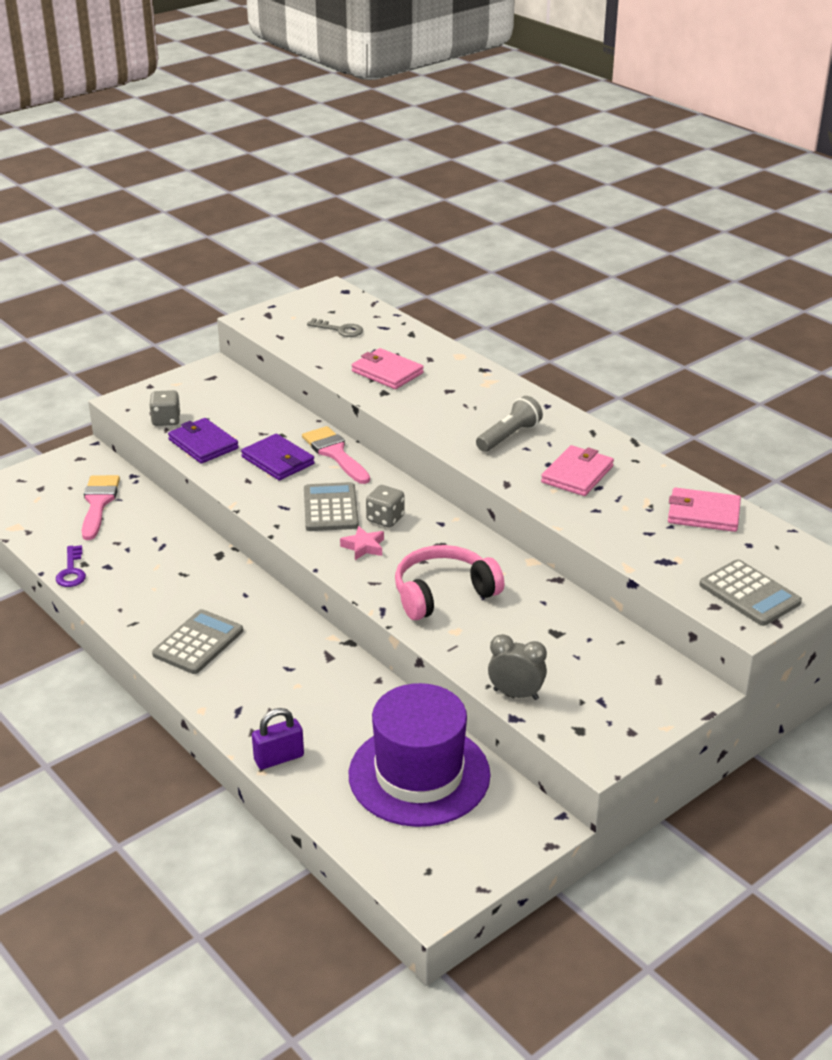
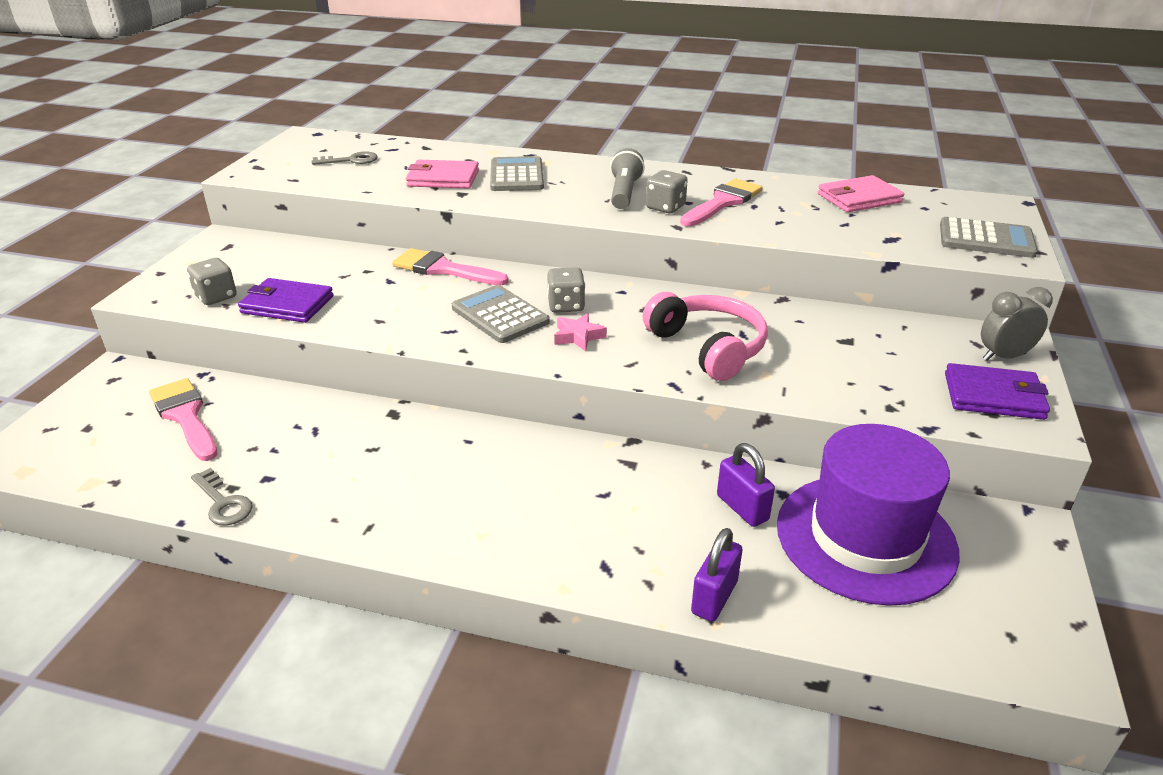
camera: 35 degrees left, 0 degrees up
(71, 571) = (223, 503): purple key -> grey key
(198, 643) = (473, 514): grey calculator -> grey calculator (517, 175)
(278, 461) = (391, 293): purple wallet -> purple wallet (993, 396)
(364, 718) = (742, 508): none -> purple padlock
(443, 593) = (708, 347): pink headphones -> pink headphones turned 120 degrees clockwise
(516, 694) = (897, 407): grey clock -> grey clock (1004, 357)
(522, 462) = (665, 207): none -> grey dice
(577, 474) = (723, 202): pink wallet -> pink brush

